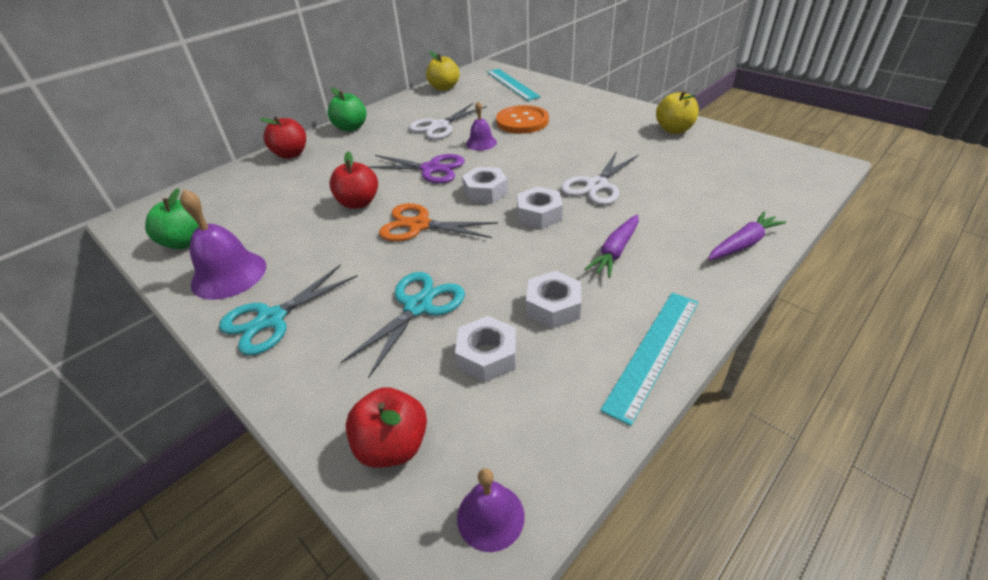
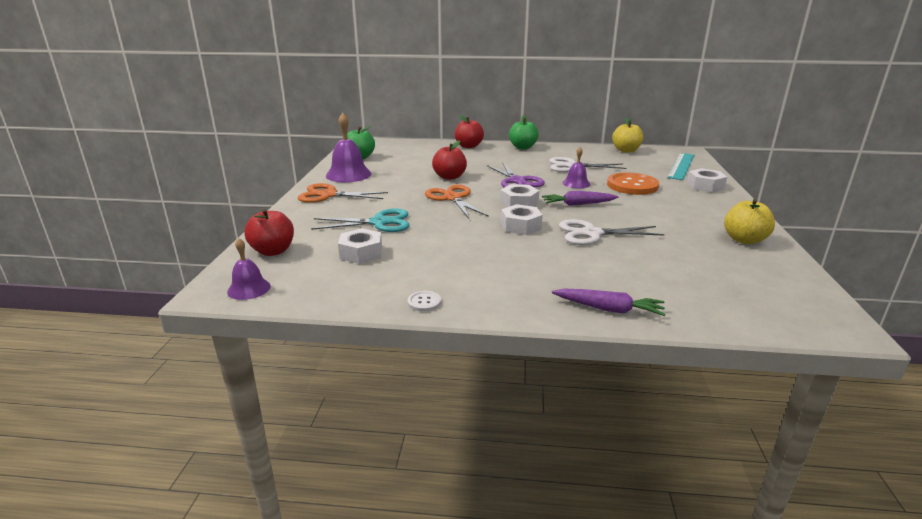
camera: 50 degrees right, 15 degrees down
(271, 319) = (328, 195): turquoise scissors -> orange scissors
(553, 306) = (428, 258): white nut -> white nut (705, 186)
(615, 251) = (517, 262): purple carrot -> purple carrot (578, 204)
(654, 352) = (424, 302): turquoise ruler -> white button

